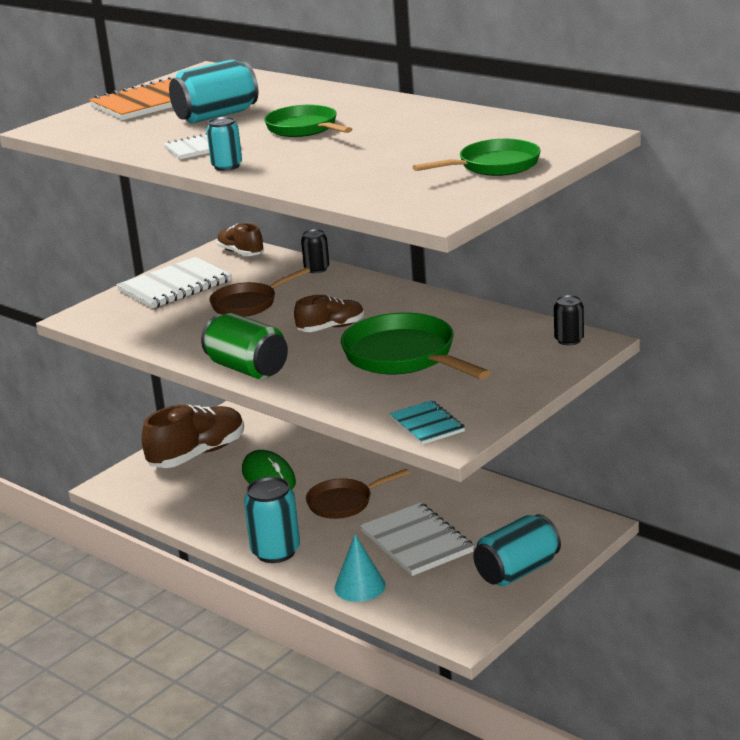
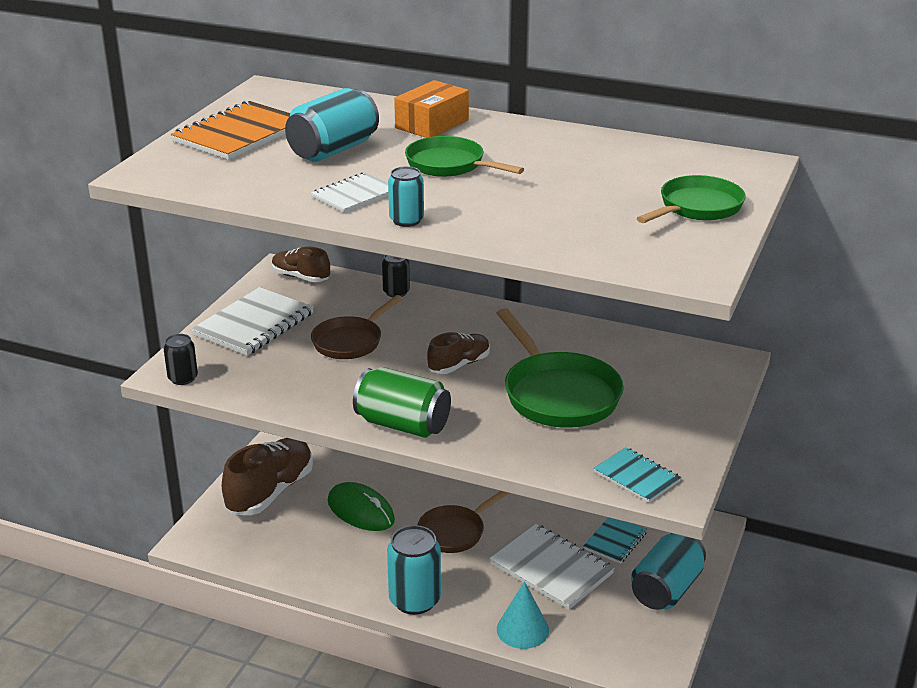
camera: 20 degrees left, 5 degrees up
(321, 98) = (432, 124): none -> orange box
(404, 357) = (558, 394): green pan -> green pan turned 150 degrees counterclockwise
(492, 526) = (615, 541): none -> turquoise notebook
(569, 340) = (707, 360): black can -> black can (183, 378)

